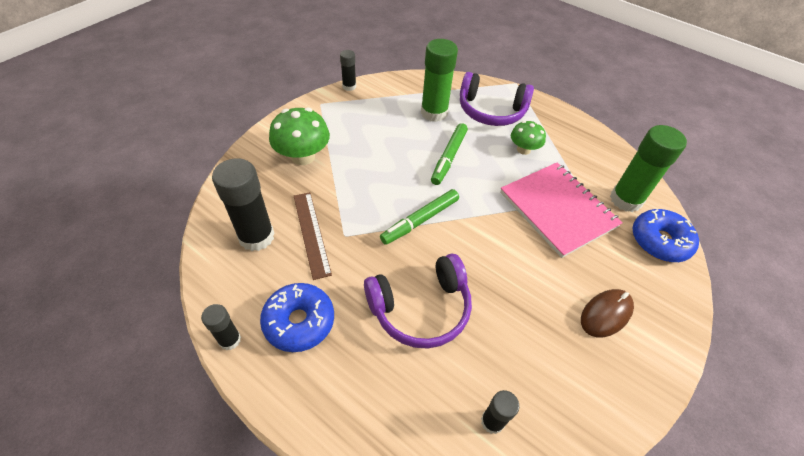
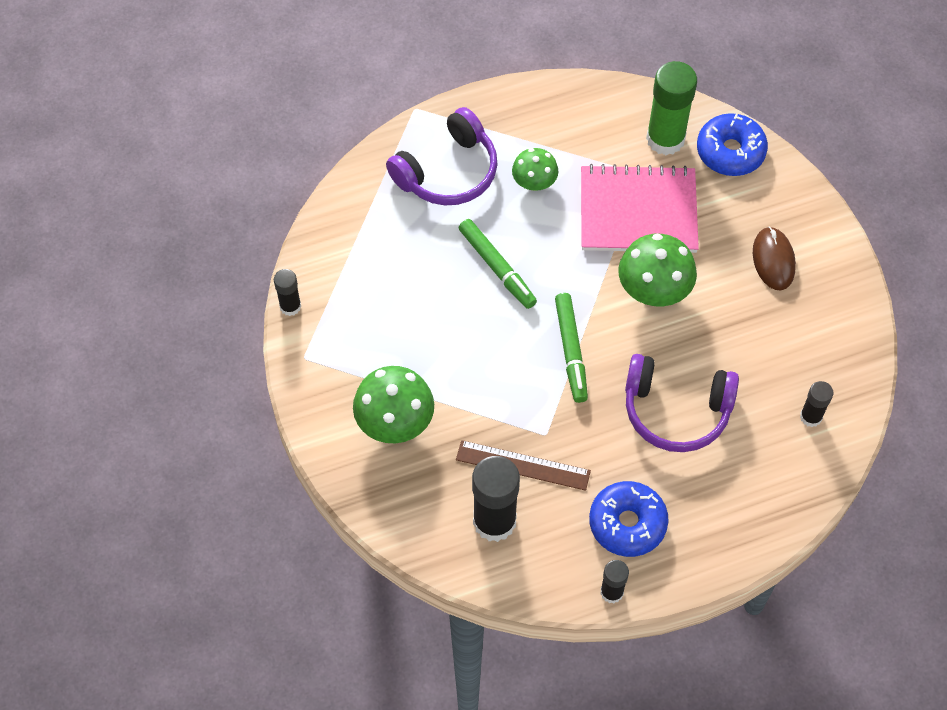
camera: 55 degrees left, 10 degrees up
(421, 308) = (676, 411): purple headphones -> purple headphones turned 90 degrees clockwise
(434, 113) = (409, 237): green glue stick -> none
(508, 246) = (654, 290): none -> green mushroom

